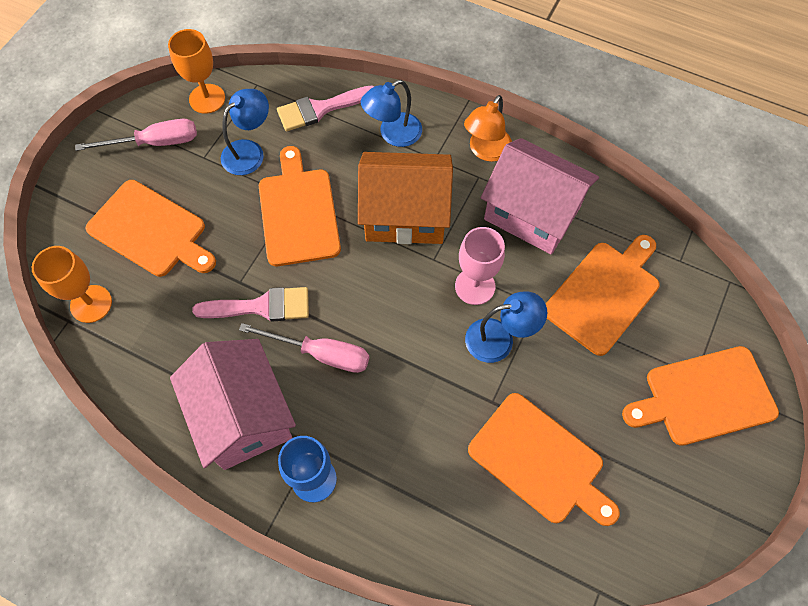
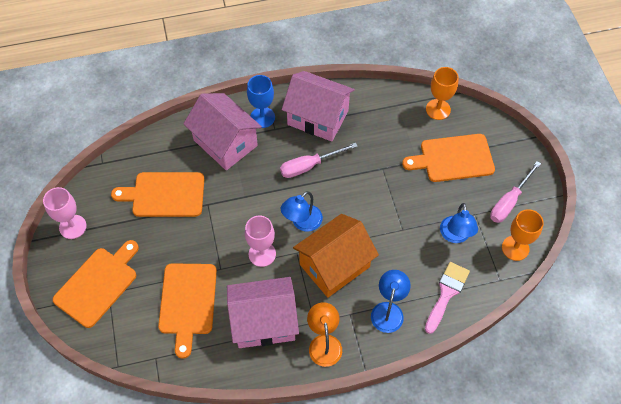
camera: 140 degrees right, 5 degrees down
(261, 306) = (359, 165): pink brush -> none
(298, 212) = (392, 223): orange cutting board -> none
(398, 478) = (225, 143): none -> pink house
(499, 339) = (227, 236): blue lamp -> blue lamp (302, 222)
(699, 510) = (73, 227): none -> pink goblet

